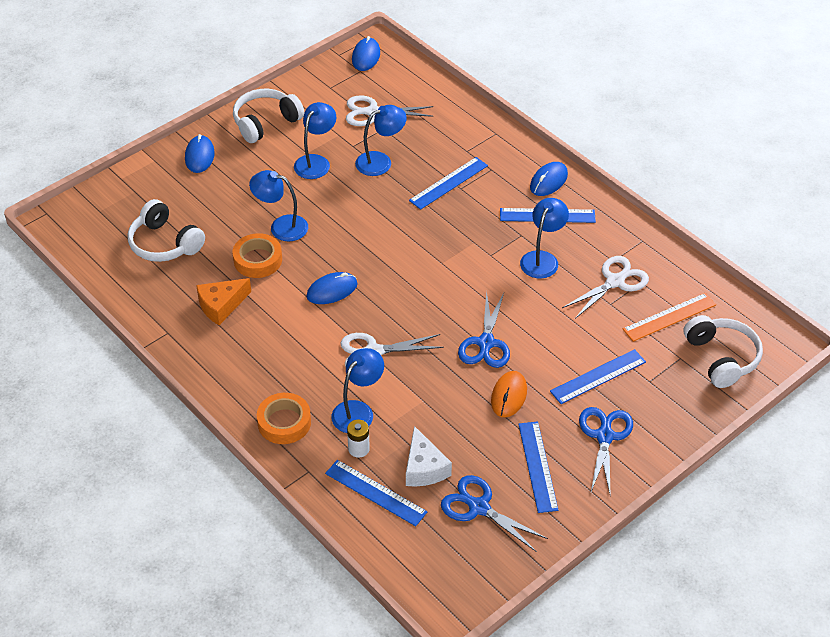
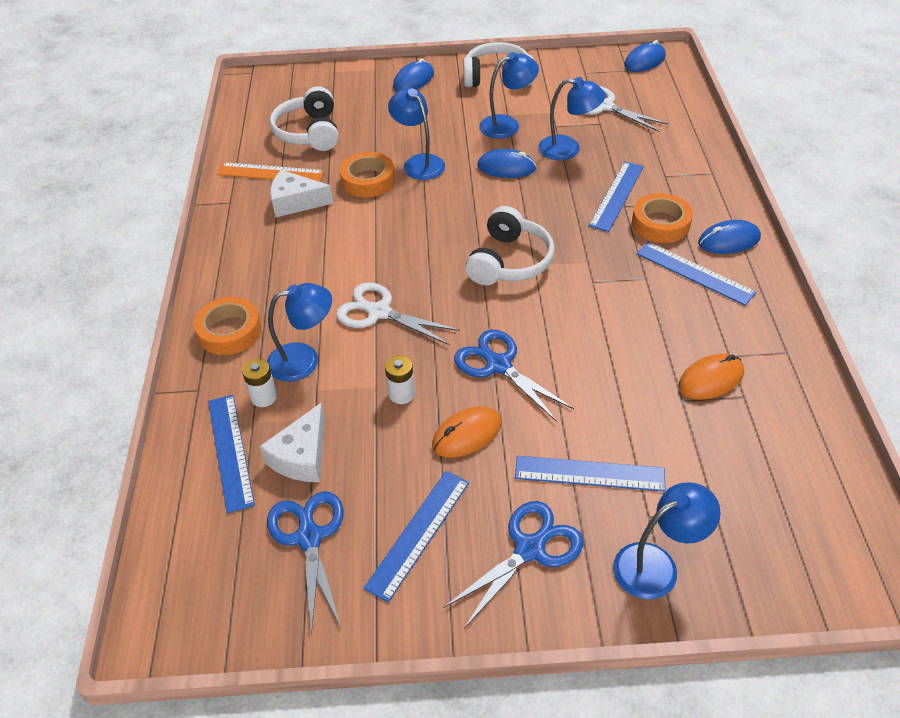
camera: 40 degrees right, 0 degrees up
(221, 305) = (296, 202): orange cheese -> white cheese
(332, 290) = (403, 237): blue mouse -> blue mouse (506, 167)
(445, 395) = (401, 394): none -> white battery
(448, 183) = (616, 196): blue ruler -> blue ruler turned 60 degrees counterclockwise
(486, 343) = (498, 365): blue scissors -> blue scissors turned 90 degrees clockwise
(496, 190) = (660, 223): none -> orange tape
(542, 259) = (646, 313): blue lamp -> blue lamp (657, 565)
(615, 282) = (711, 379): white scissors -> orange mouse
(669, 317) = (745, 455): orange ruler -> orange ruler (270, 173)
(722, 358) = (773, 545): white headphones -> white headphones (509, 261)

